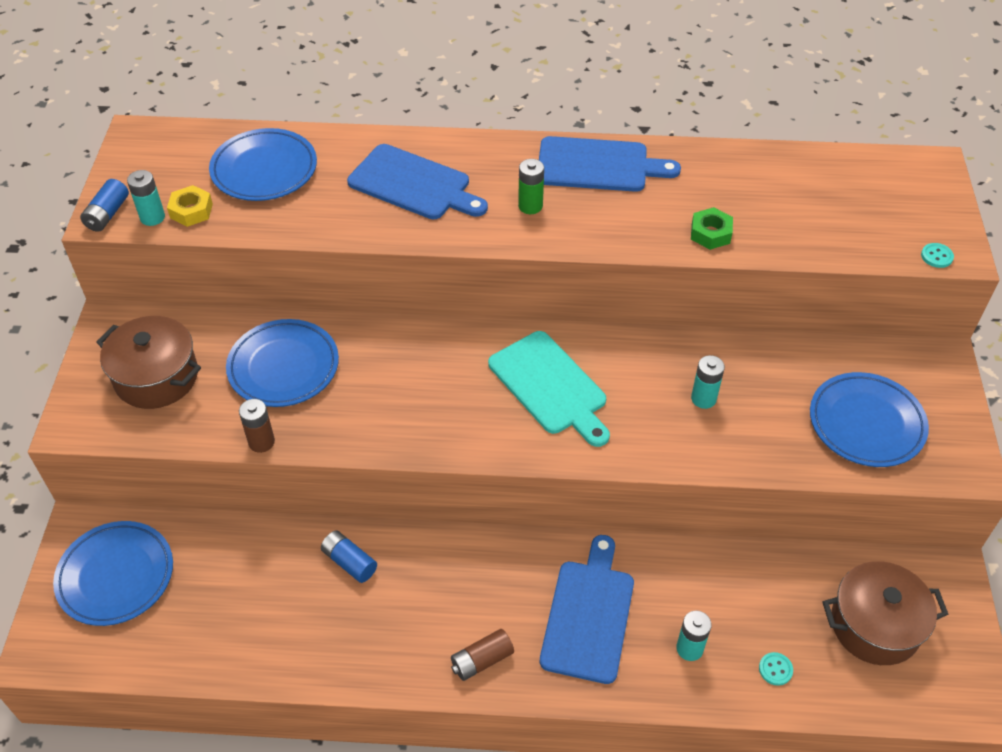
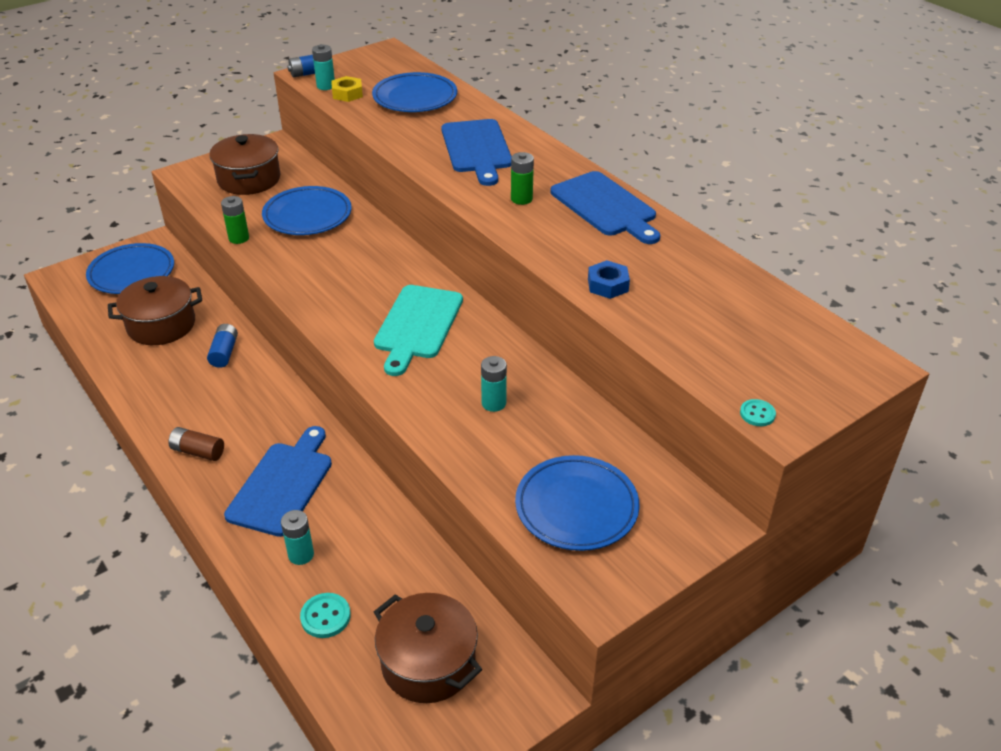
camera: 50 degrees right, 10 degrees down
(244, 594) = (161, 325): none -> brown pot
(261, 442) = (239, 238): brown battery -> green battery
(588, 615) = (282, 484): blue cutting board -> blue cutting board turned 45 degrees counterclockwise
(710, 233) = (607, 285): green nut -> blue nut
(775, 669) = (325, 616): turquoise button -> turquoise button, size x1.50

